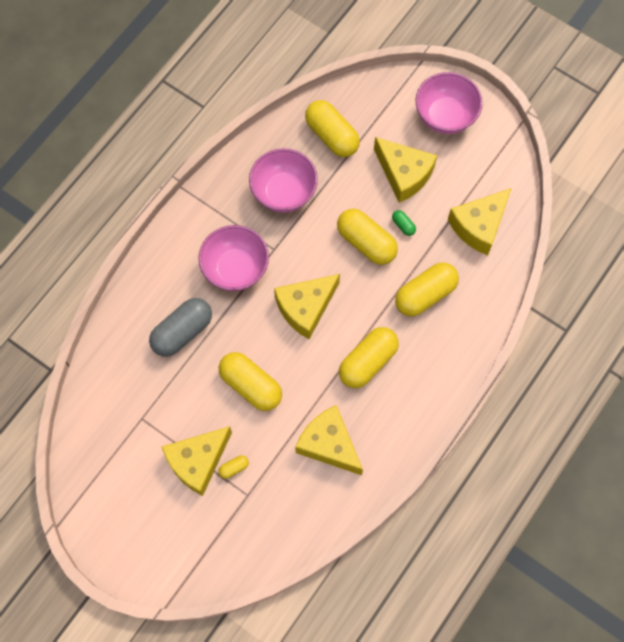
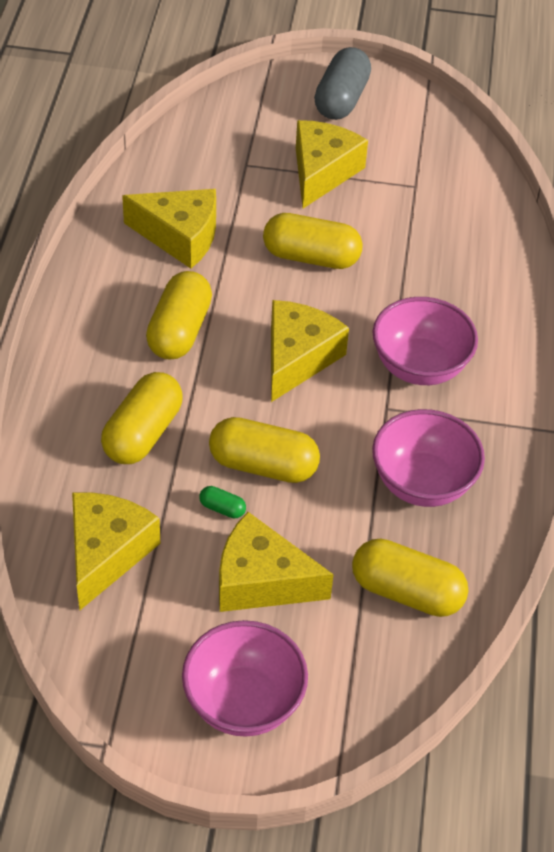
camera: 150 degrees right, 20 degrees down
(182, 332) = (433, 278): grey capsule -> grey capsule (341, 99)
(234, 468) = (277, 180): yellow capsule -> none

